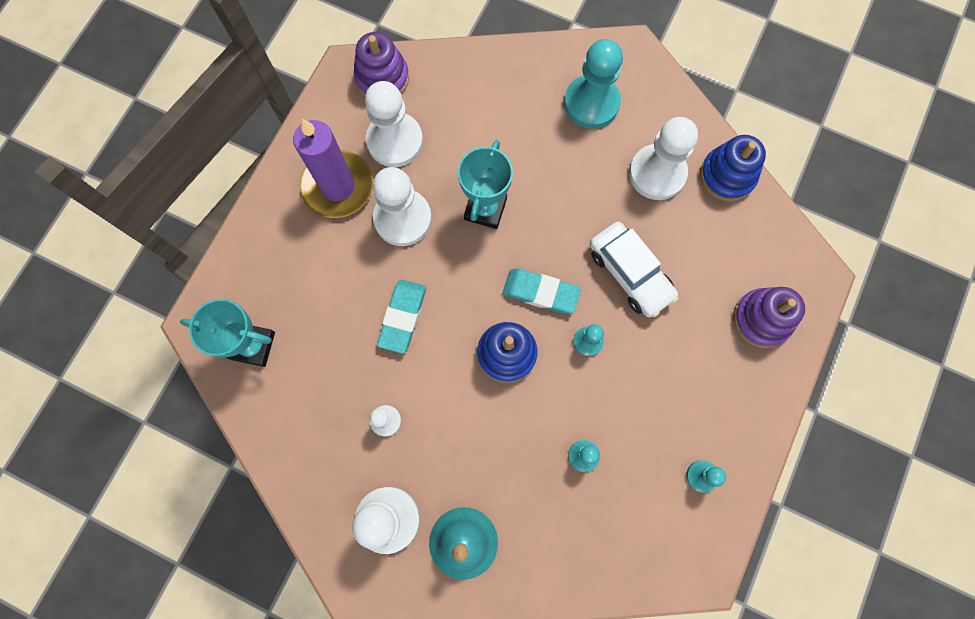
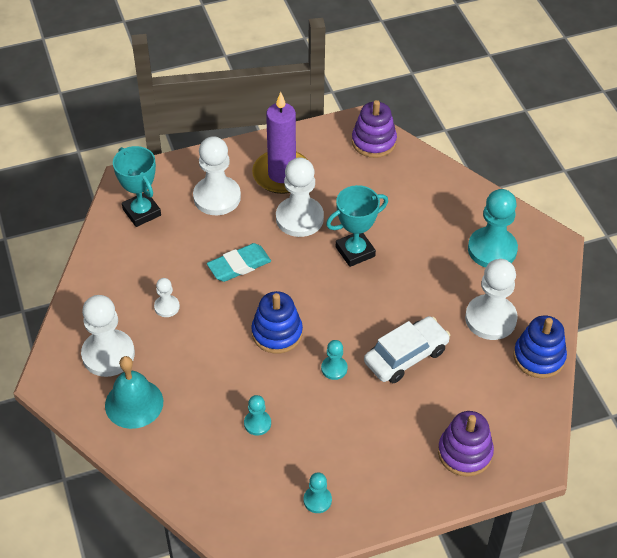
camera: 45 degrees right, 25 degrees down
(395, 141) = (342, 177): white pawn -> white pawn (217, 197)
(541, 292) = (336, 320): turquoise eraser -> none
(630, 273) = (406, 356): white car -> white car turned 135 degrees counterclockwise

